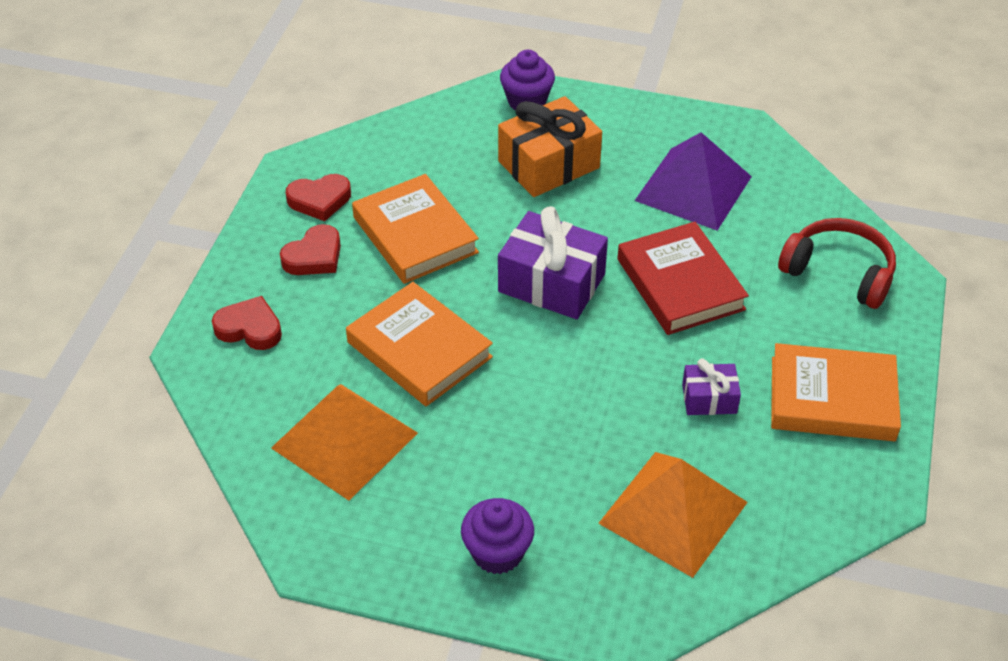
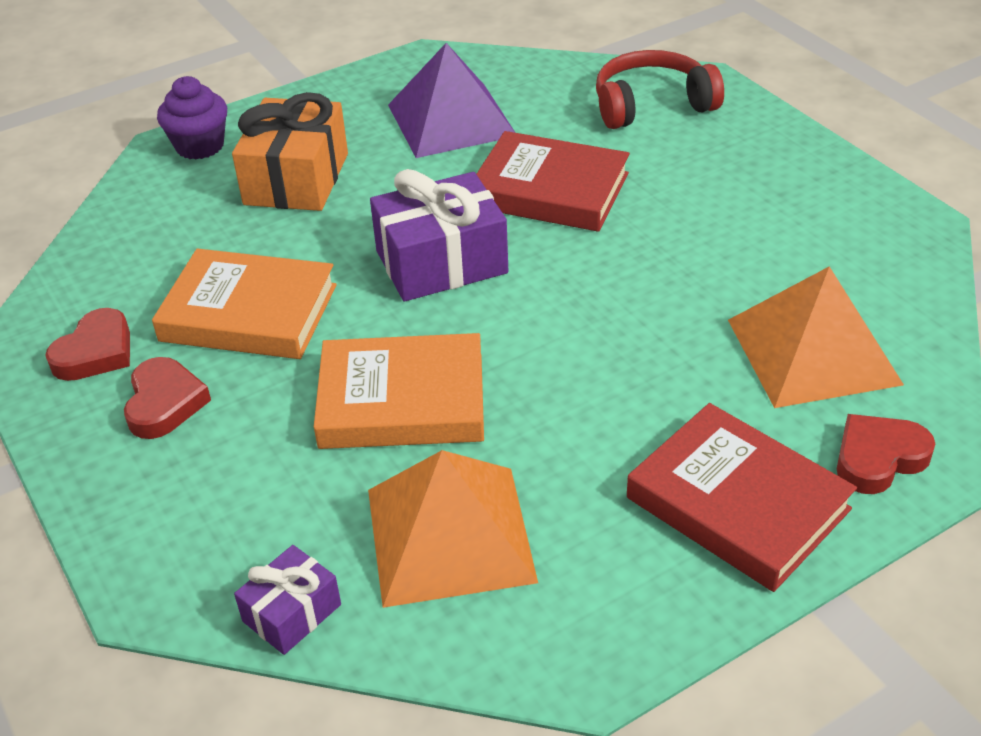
camera: 45 degrees left, 5 degrees down
(249, 328) = (187, 519): red heart -> red heart (878, 458)
(497, 553) = (737, 503): purple cupcake -> red book
(709, 399) = (703, 251): purple gift -> purple gift (292, 613)
(832, 399) = (784, 187): orange book -> none

